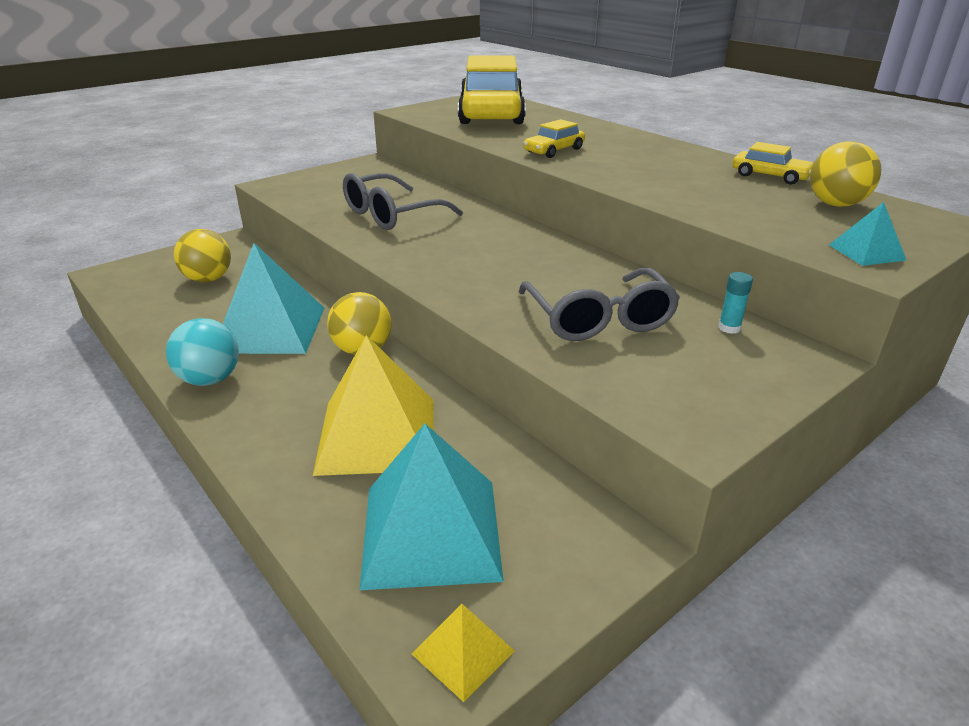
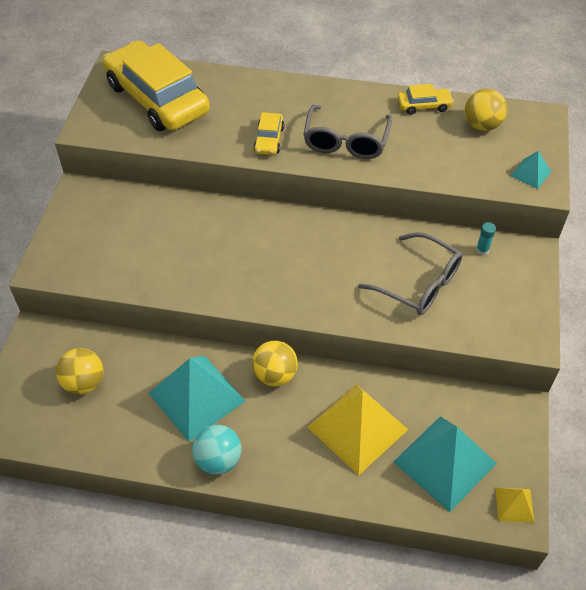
camera: 40 degrees left, 20 degrees up
(391, 215) = (187, 253): grey glasses -> grey glasses (346, 141)

